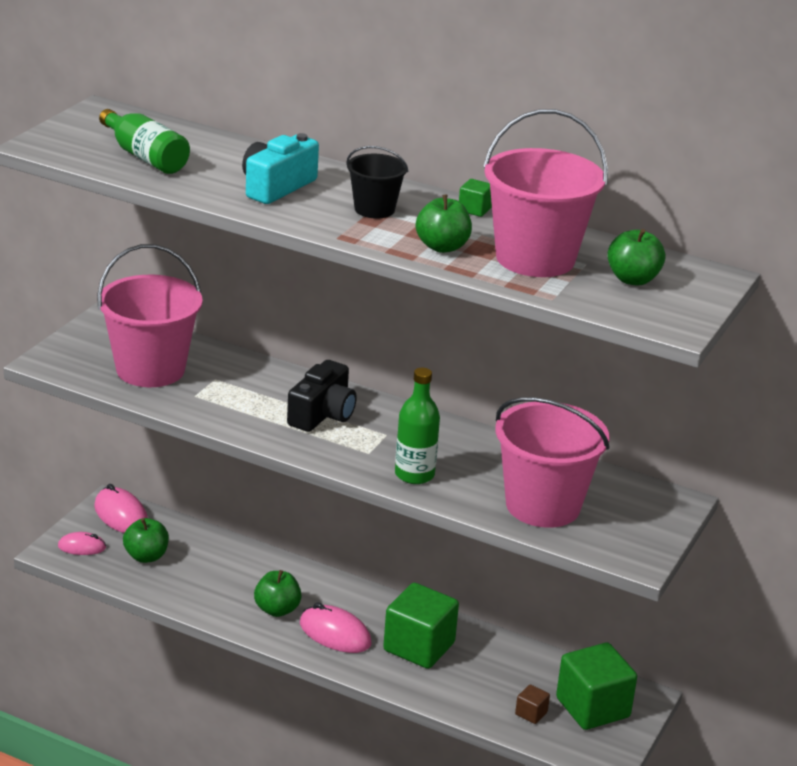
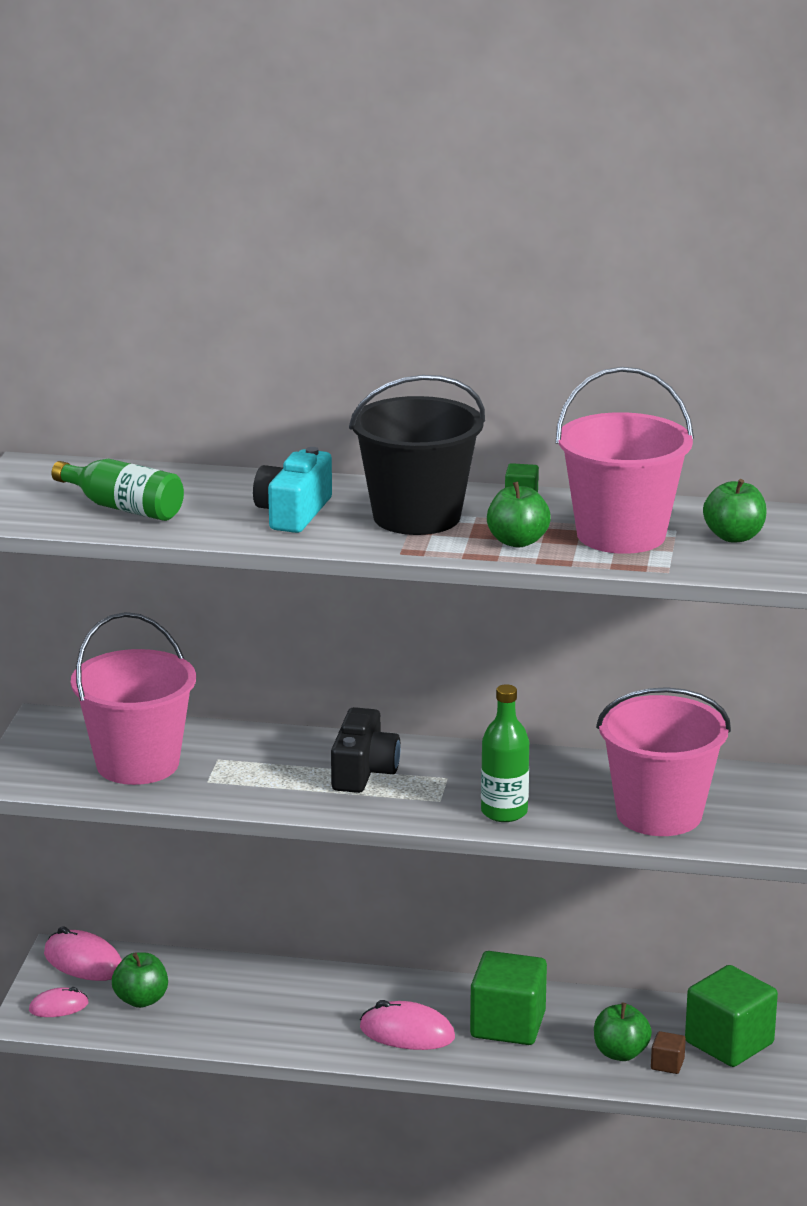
camera: 15 degrees left, 5 degrees down
(277, 610) = (327, 1023): green apple -> green apple (620, 1053)
(374, 209) = (416, 516): black bucket -> black bucket, size x1.89

